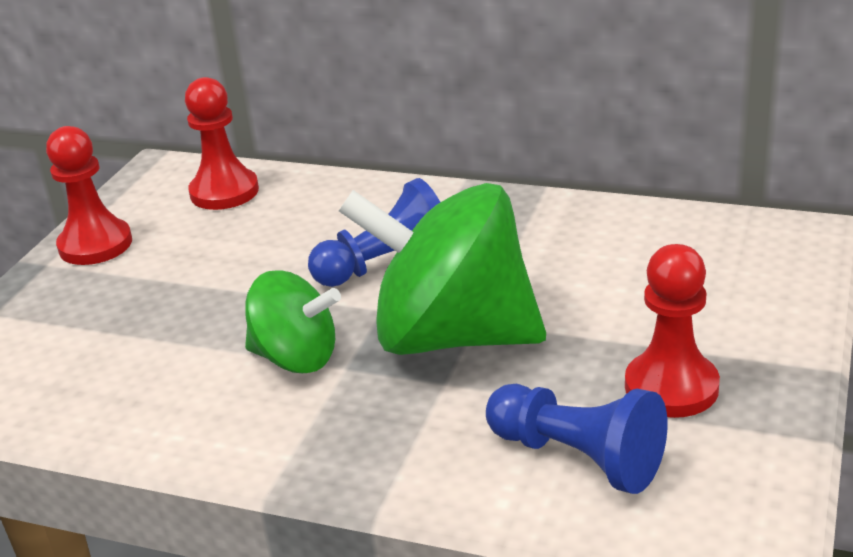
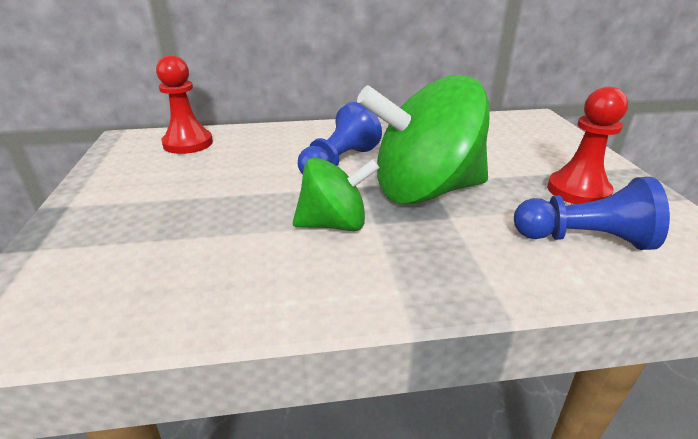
camera: 30 degrees left, 0 degrees up
(95, 245) = (106, 186): red pawn -> none

